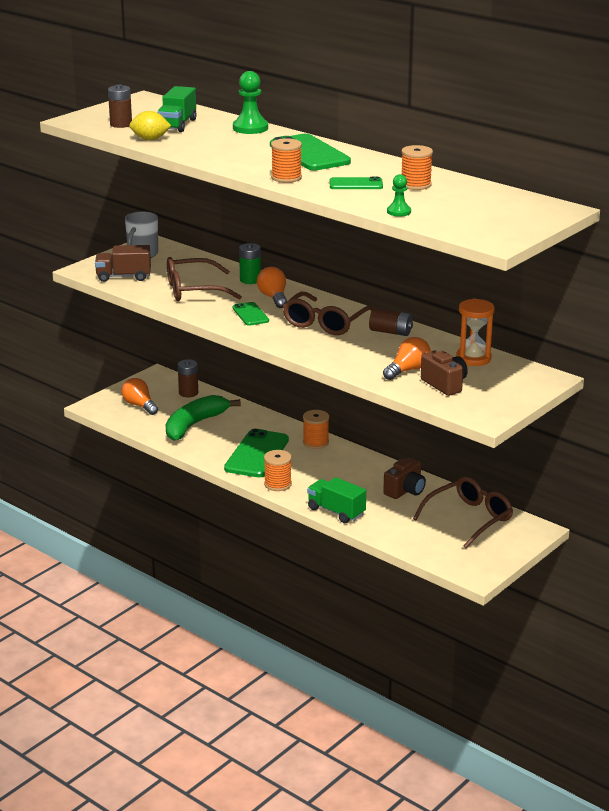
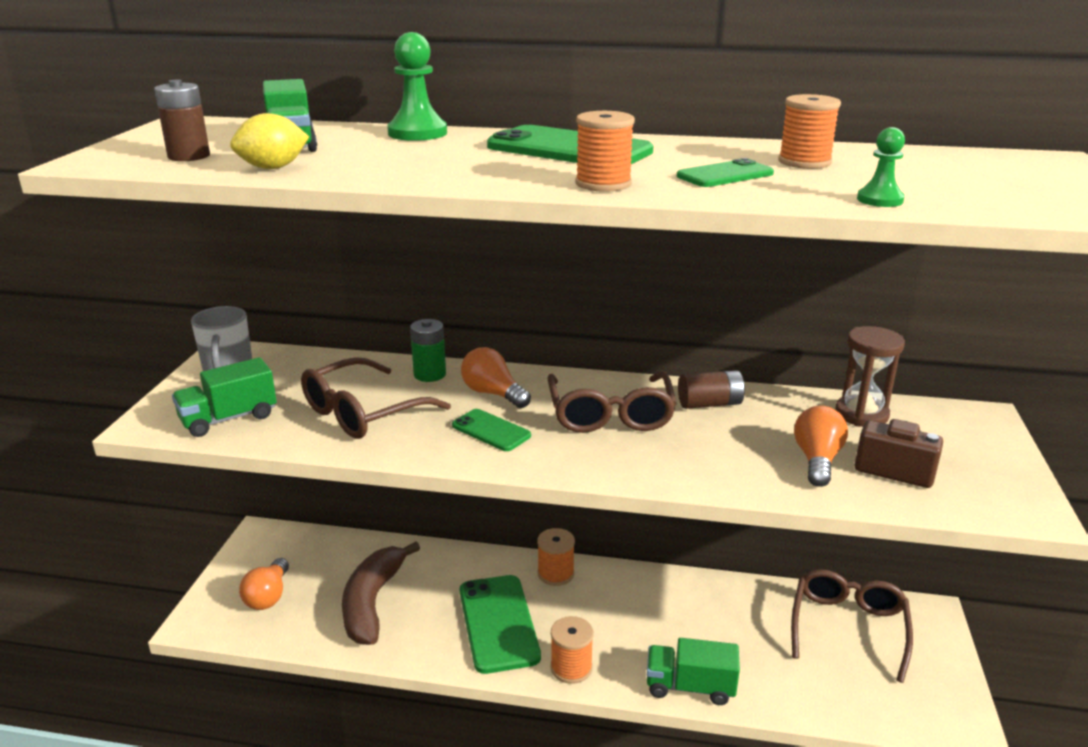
camera: 30 degrees left, 0 degrees up
(124, 277) = (229, 418): brown truck -> green truck
(139, 405) = (268, 596): orange light bulb -> orange light bulb turned 105 degrees counterclockwise
(188, 393) = (324, 550): brown battery -> none
(194, 425) = (372, 602): green banana -> brown banana
(405, 491) = (733, 612): brown camera -> none
(473, 358) = (861, 414): orange hourglass -> brown hourglass

